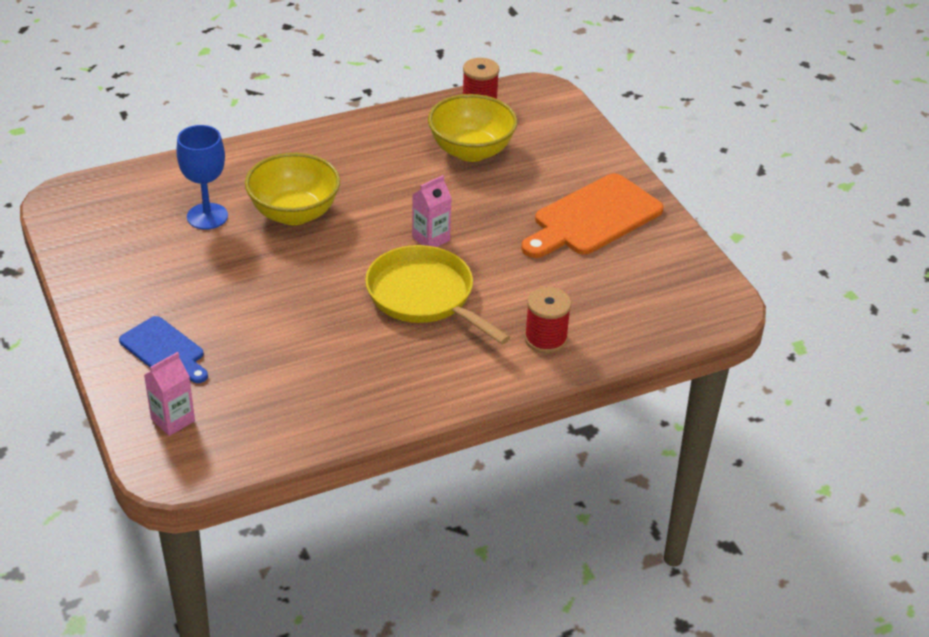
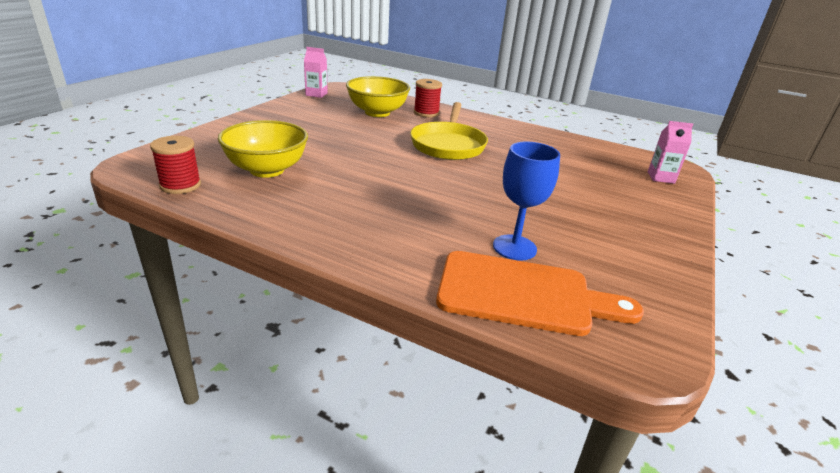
camera: 130 degrees left, 10 degrees down
(165, 350) = (638, 201): blue cutting board -> none
(294, 213) = (446, 210): yellow bowl -> yellow bowl (377, 112)
(431, 239) = (394, 156): pink carton -> pink carton (316, 94)
(593, 218) = (302, 120): orange cutting board -> orange cutting board (523, 294)

